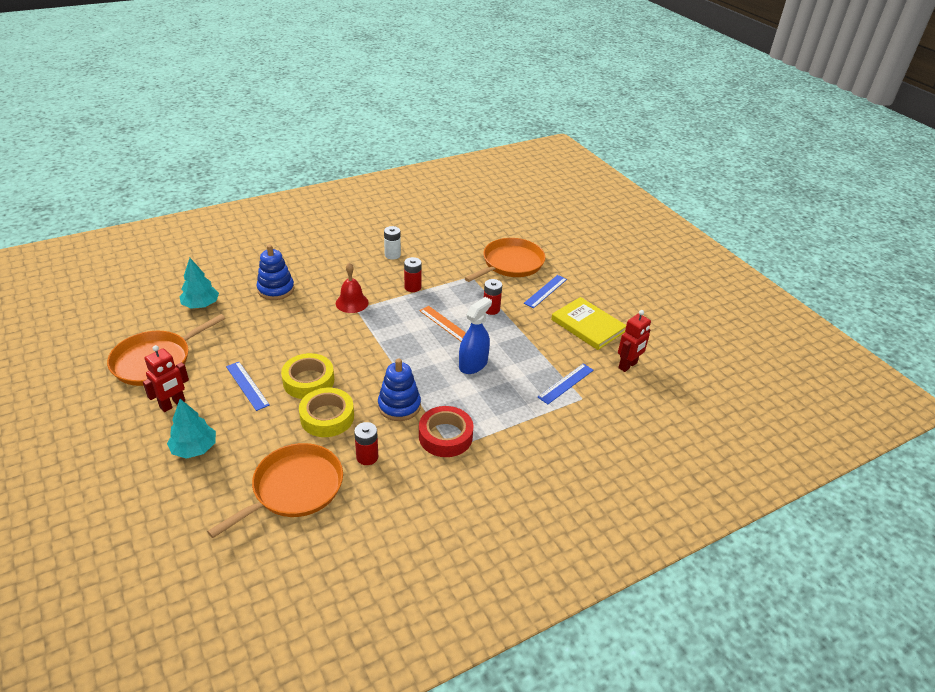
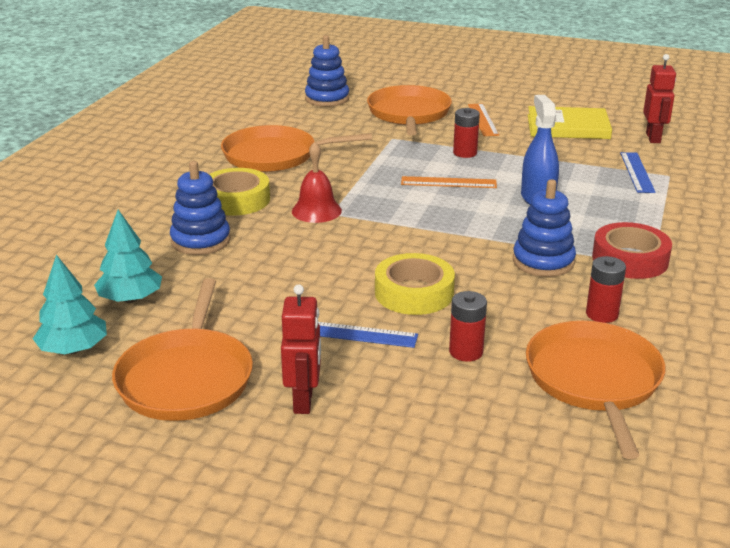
camera: 40 degrees left, 10 degrees down
(194, 448) = (420, 420): turquoise tree -> turquoise tree (74, 349)
(327, 417) = (497, 309): yellow tape -> yellow tape (236, 200)
(392, 255) = (275, 156): white battery -> orange pan
(412, 287) = (353, 170): red battery -> red battery (466, 352)
(485, 228) = (327, 99): none -> blue stacking toy
(545, 291) = (482, 119): blue ruler -> orange ruler

